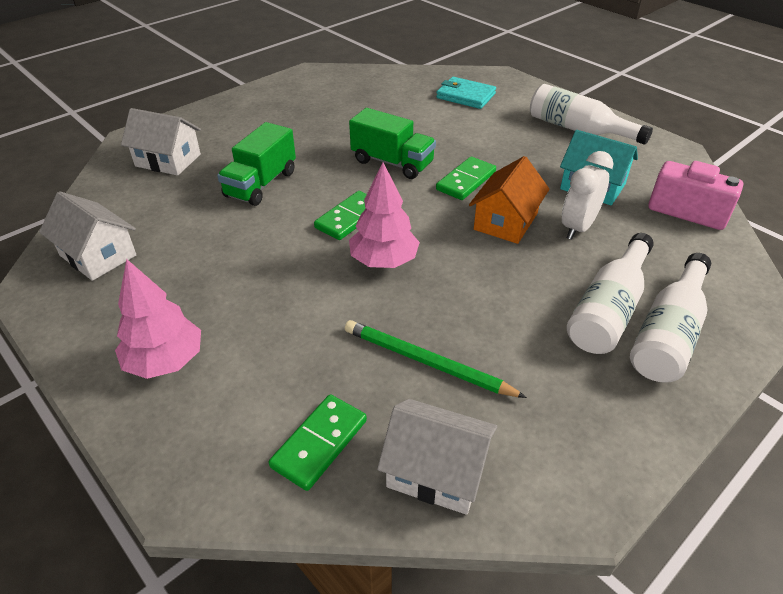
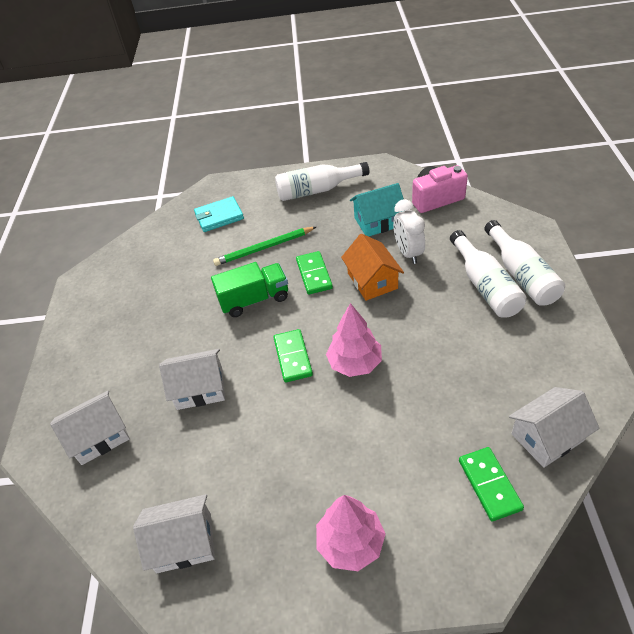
camera: 45 degrees left, 5 degrees up
(261, 184) = (200, 389): green truck -> white house
(427, 362) = (463, 393): green pencil -> green pencil (264, 248)

